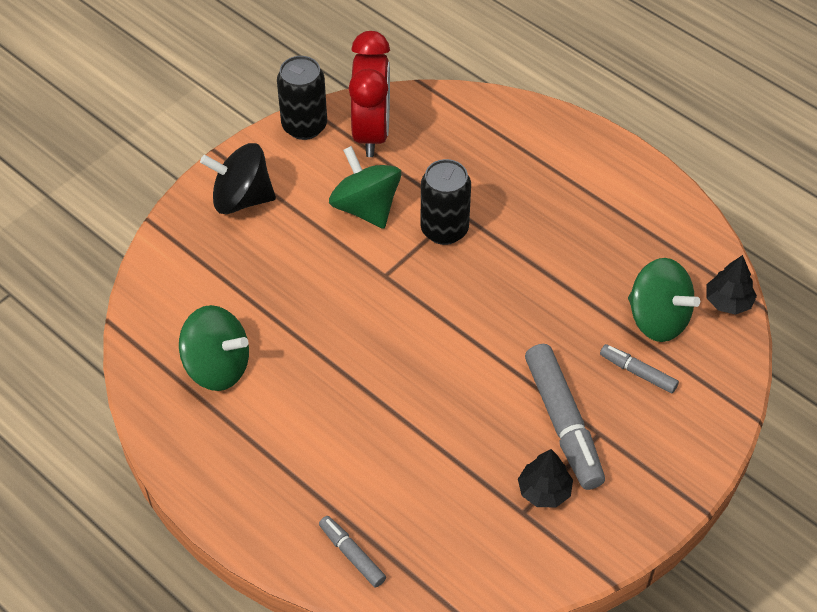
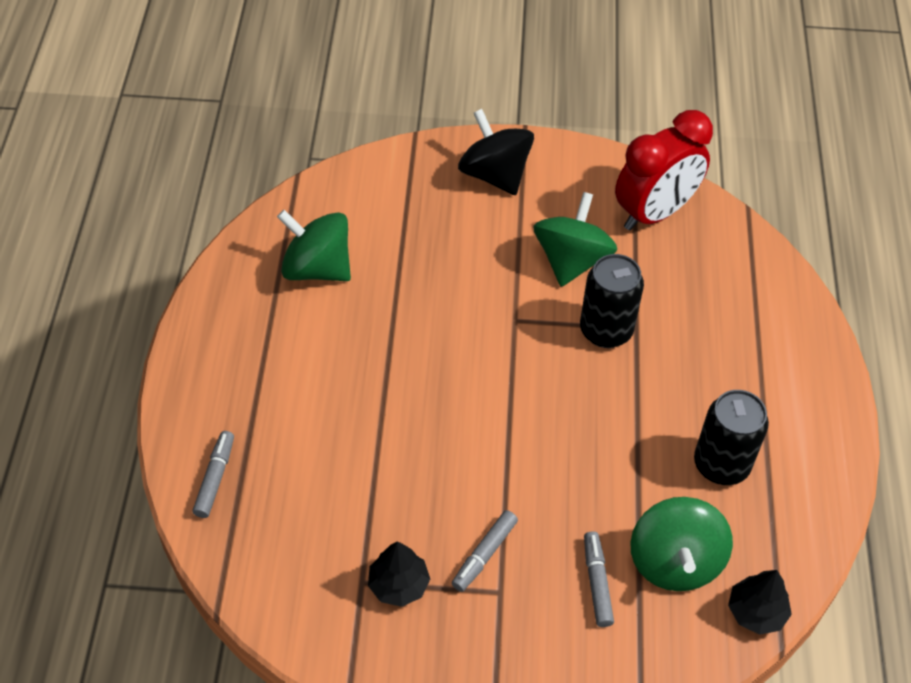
camera: 50 degrees right, 0 degrees up
(217, 366) = (317, 268): green spinning top -> green spinning top turned 135 degrees clockwise
(304, 126) = (611, 165): black can -> black can (721, 465)
(563, 423) = (484, 554): grey marker -> grey marker, size x0.53

